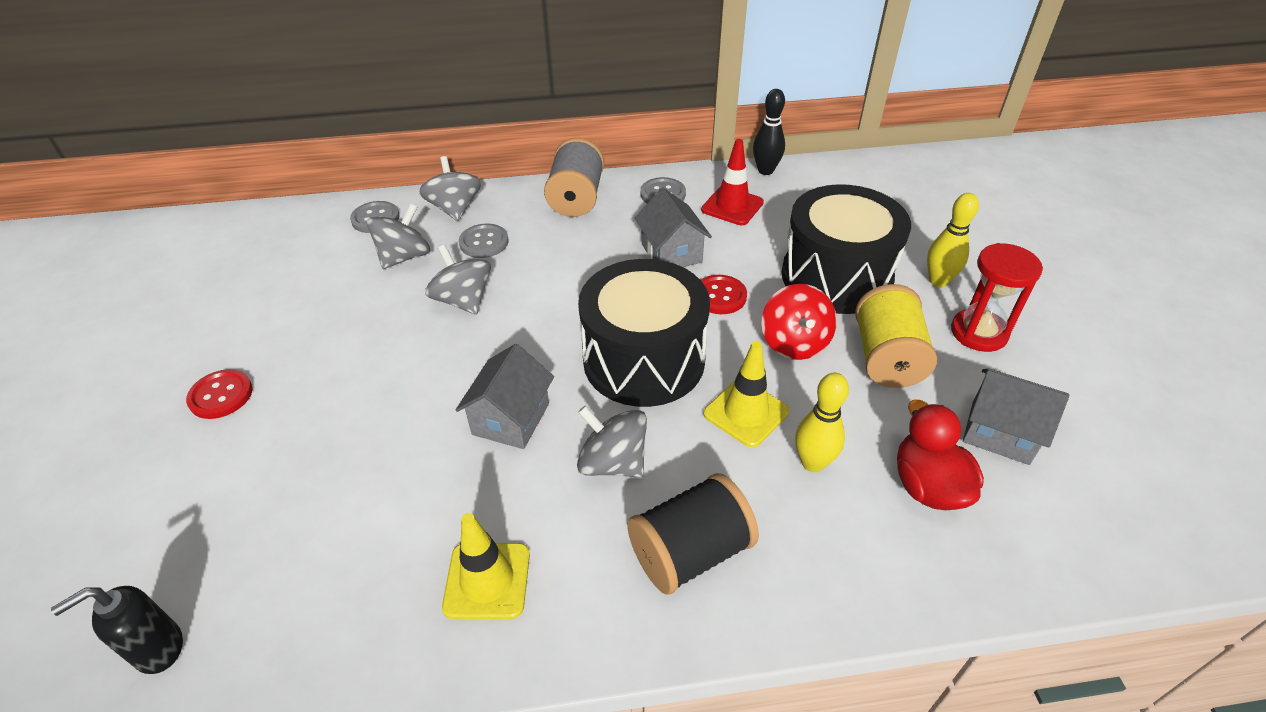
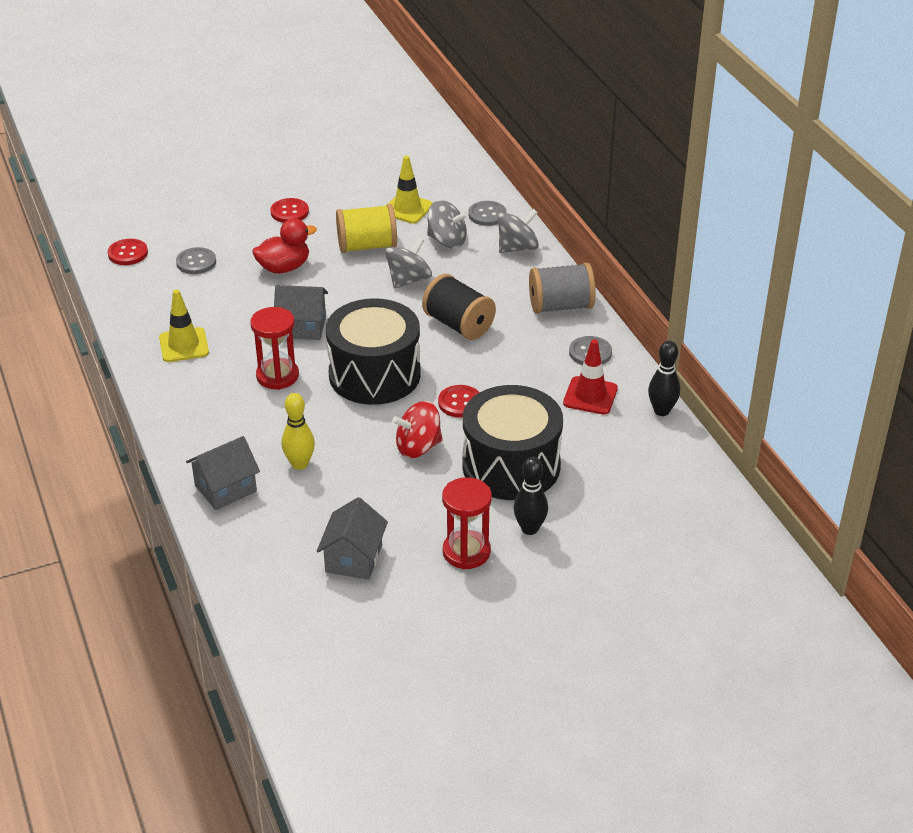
camera: 75 degrees right, 5 degrees down
(158, 648) = (128, 253): black soap dispenser -> red button
(484, 242) = (479, 273): grey button -> grey button (196, 262)
(612, 462) = (277, 376): grey spinning top -> red hourglass
(671, 253) = (506, 370): grey house -> grey house (226, 488)
(690, 552) = (217, 418): black spool -> black spool (458, 325)
(746, 413) = (337, 429): yellow traffic cone -> yellow traffic cone (407, 209)
(886, 357) = (417, 498): yellow spool -> yellow spool (367, 246)
(927, 486) = (293, 519): red duck -> red duck (284, 268)
(938, 281) = (529, 529): yellow bowling pin -> black bowling pin

